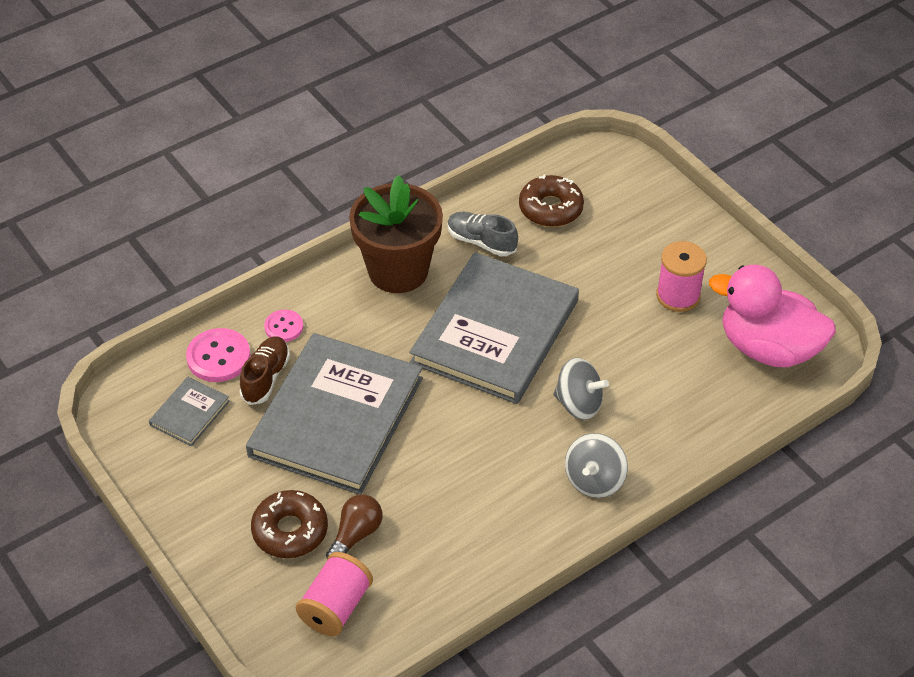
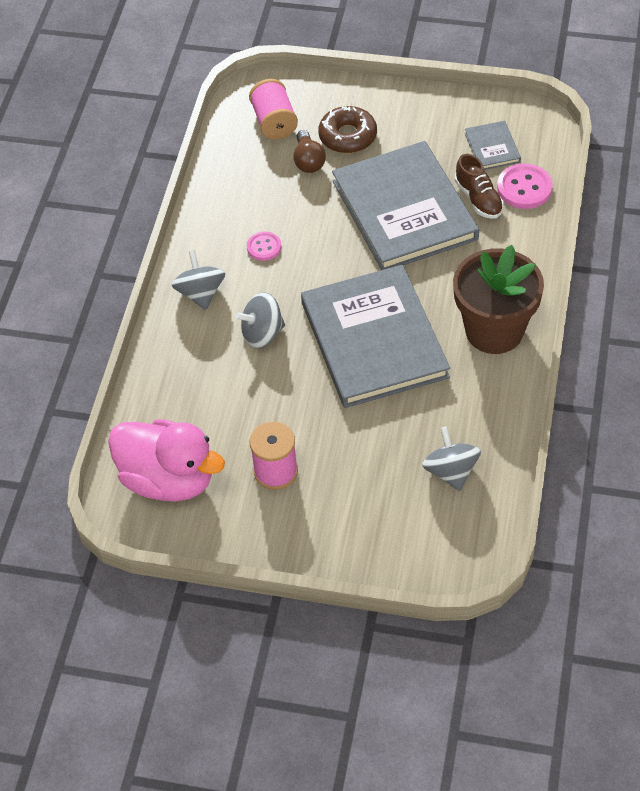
camera: 140 degrees right, 5 degrees up
(284, 327) = (513, 235): pink button -> pink button (264, 247)
(481, 241) = (466, 400): grey shoe -> none
(550, 208) = (451, 471): brown donut -> grey spinning top
(768, 348) = (169, 479): pink duck -> pink duck turned 45 degrees clockwise

